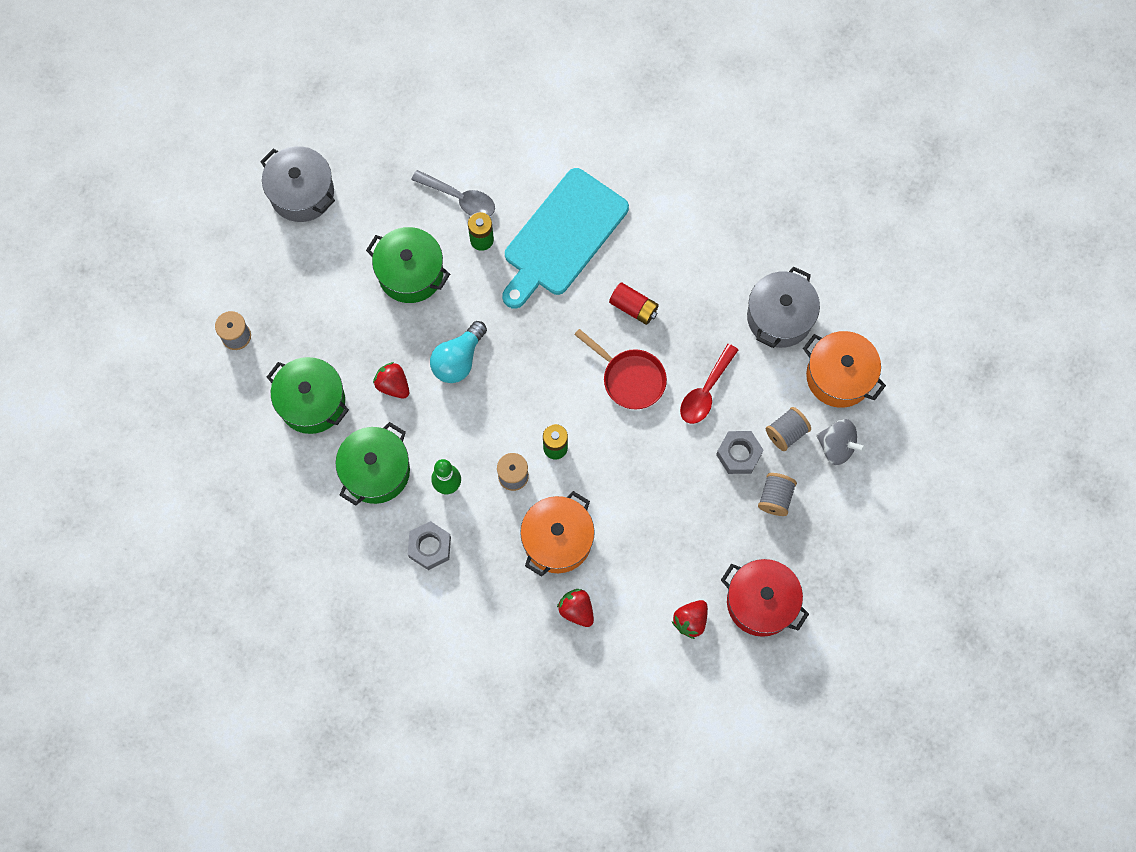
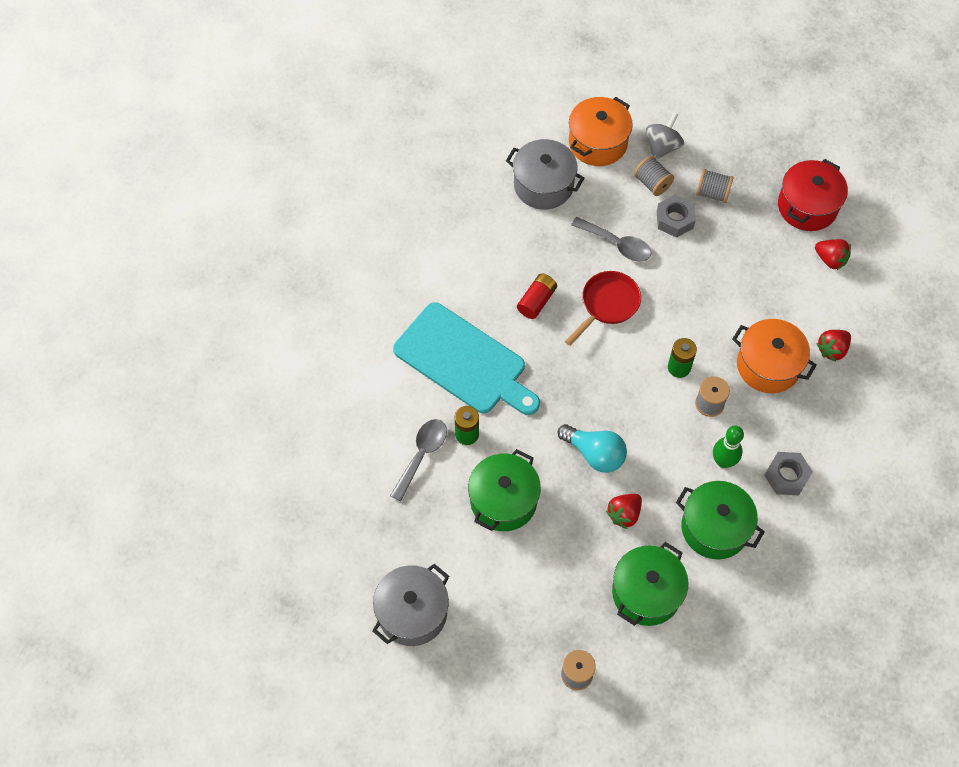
camera: 90 degrees left, 10 degrees down
(705, 391) = (617, 244): red spoon -> grey spoon

